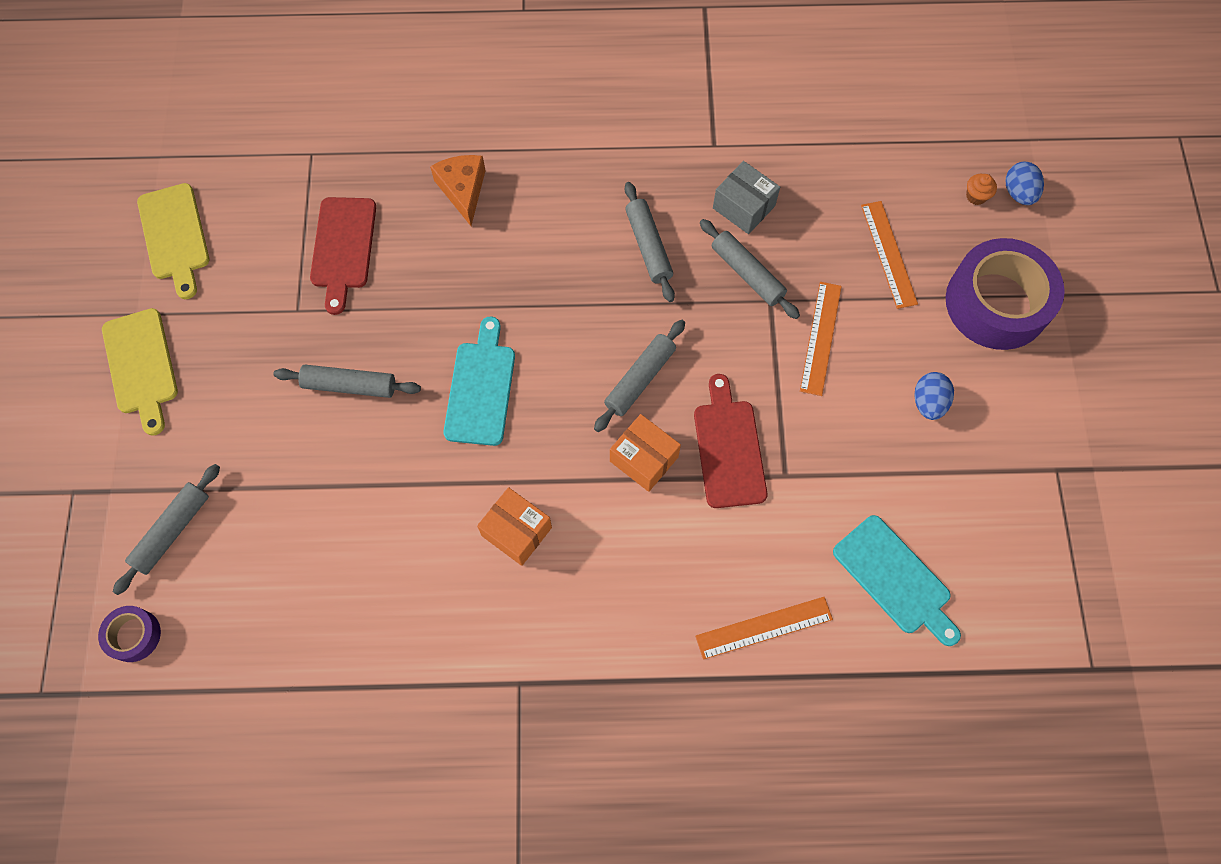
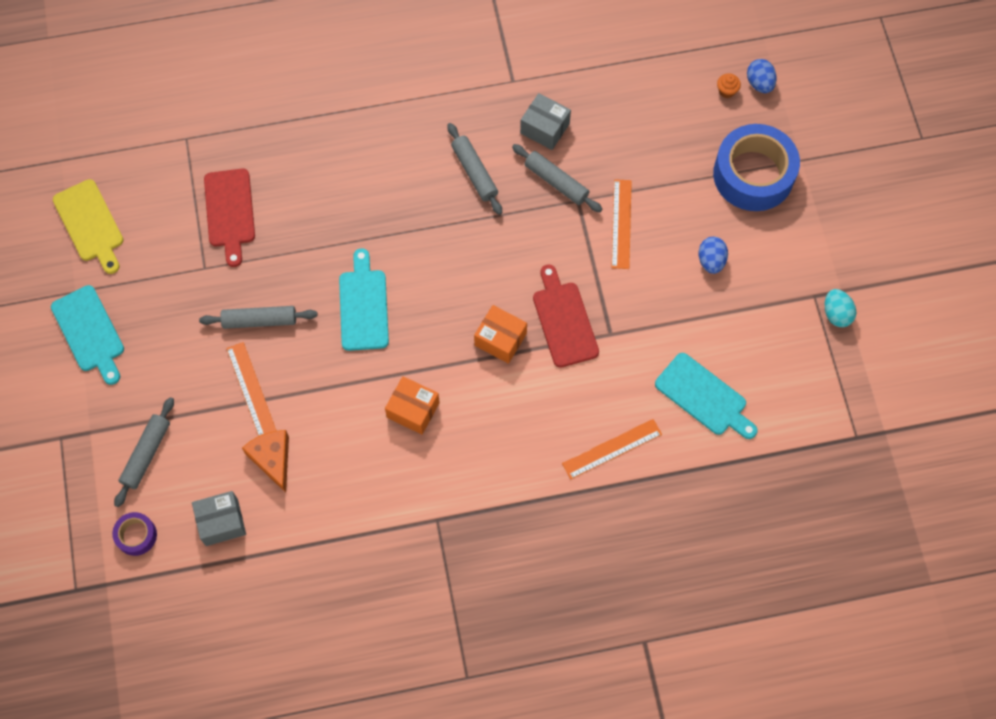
camera: 10 degrees left, 0 degrees up
(141, 366) = (89, 332): yellow cutting board -> turquoise cutting board
(244, 637) = (222, 522): none -> grey box
(463, 190) = (317, 150): orange cheese -> orange cheese (272, 459)
(640, 379) = (487, 279): grey rolling pin -> none
(888, 254) = (664, 148): orange ruler -> orange ruler (251, 389)
(996, 303) = (753, 174): purple tape -> blue tape
(1083, 498) = (836, 314): none -> turquoise egg

